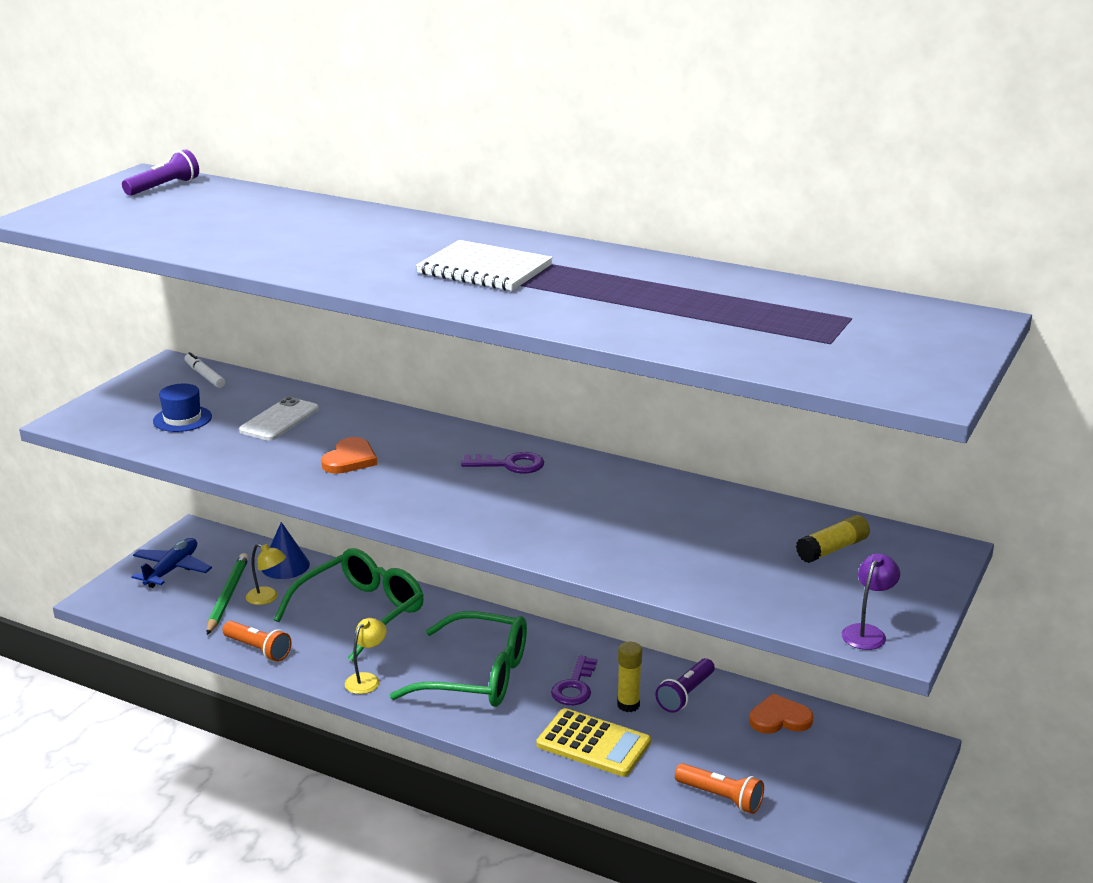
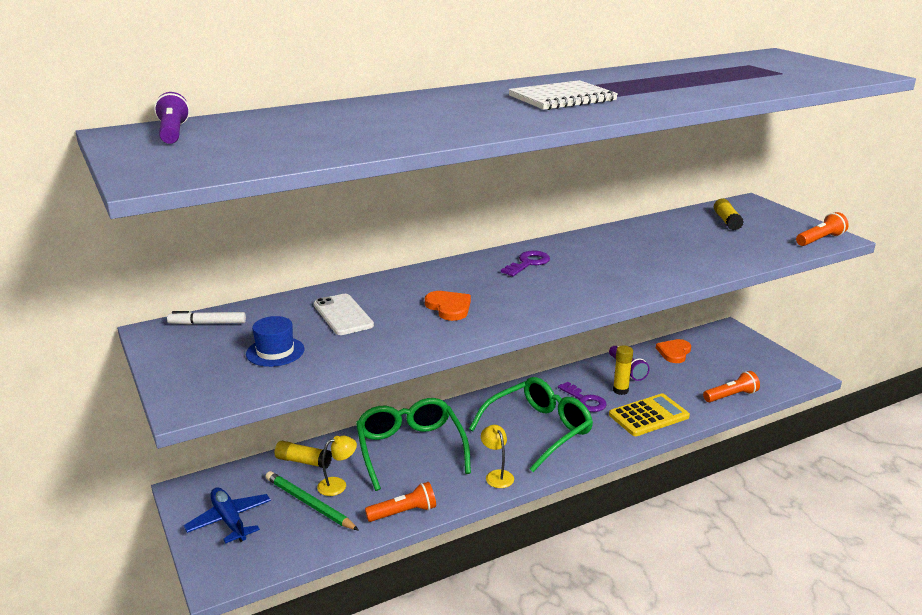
camera: 55 degrees left, 0 degrees up
(285, 566) = (303, 461): blue cone -> yellow glue stick
(867, 632) = (820, 240): purple lamp -> orange flashlight

